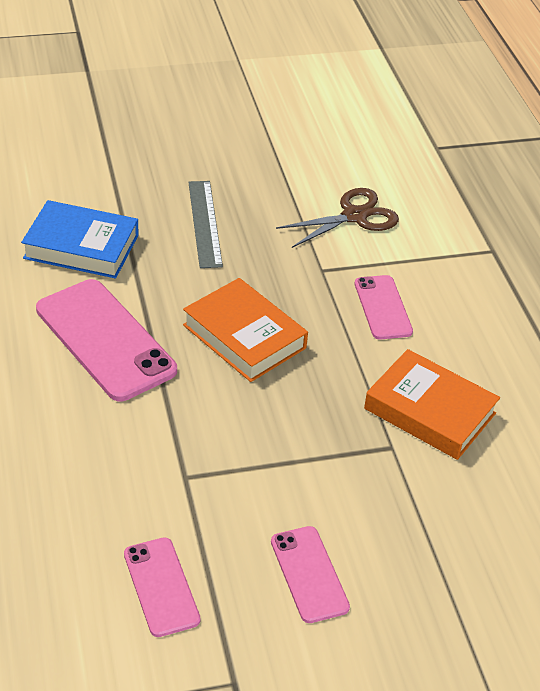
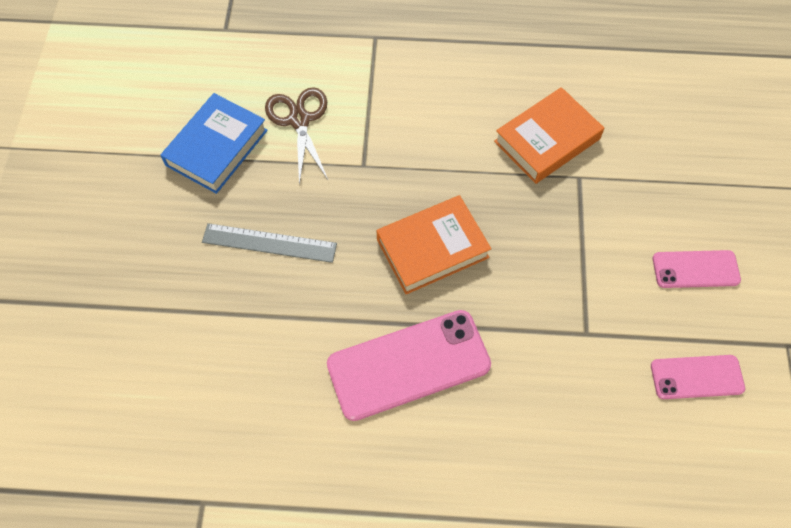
camera: 70 degrees left, 20 degrees up
(81, 246) = (268, 361): blue book -> blue book (216, 147)
(383, 307) = (423, 135): pink phone -> none

